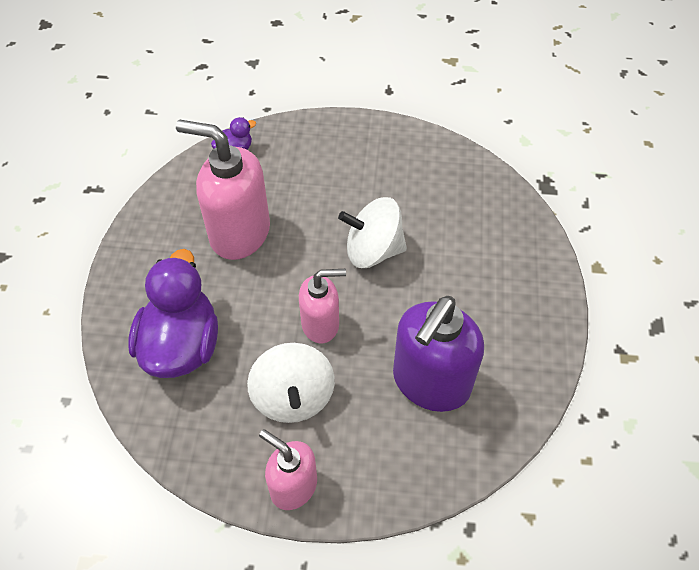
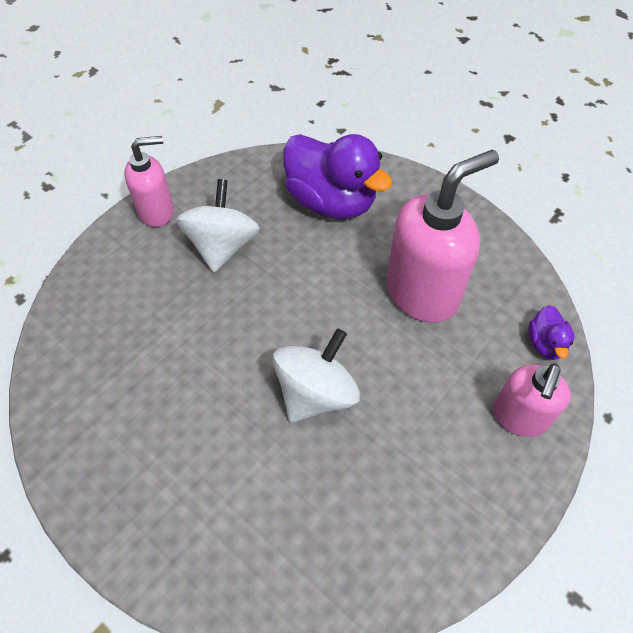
camera: 125 degrees right, 0 degrees up
(293, 397) = (222, 246): white spinning top -> white spinning top turned 75 degrees clockwise
(321, 324) = (270, 300): pink soap dispenser -> pink soap dispenser (519, 417)
(430, 382) = (142, 347): purple soap dispenser -> none

